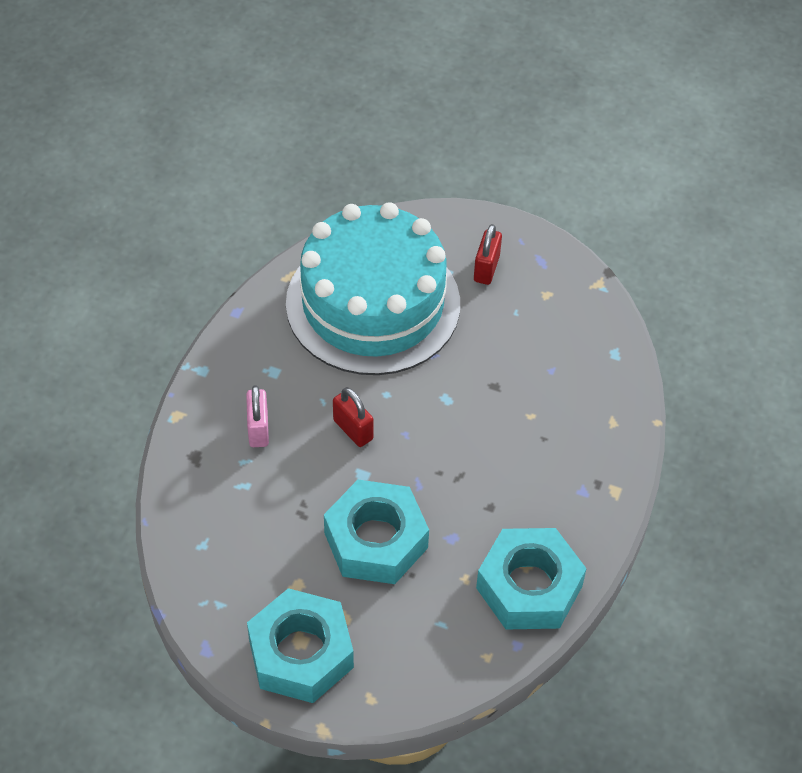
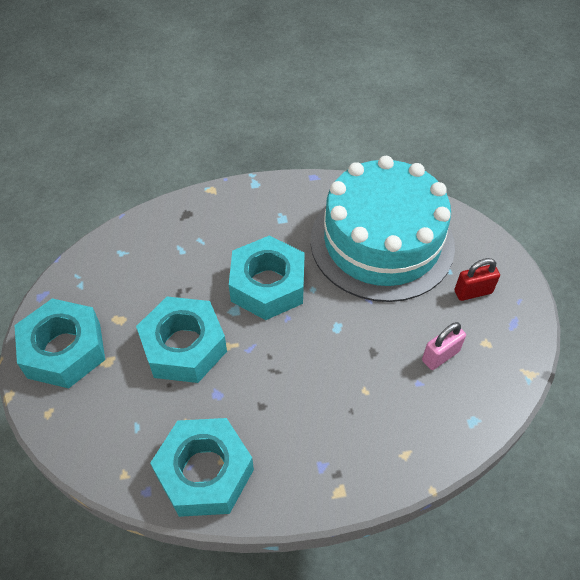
camera: 60 degrees right, 0 degrees up
(258, 429) = (230, 234): pink padlock -> pink padlock (440, 356)
(353, 430) = (267, 285): red padlock -> turquoise nut

